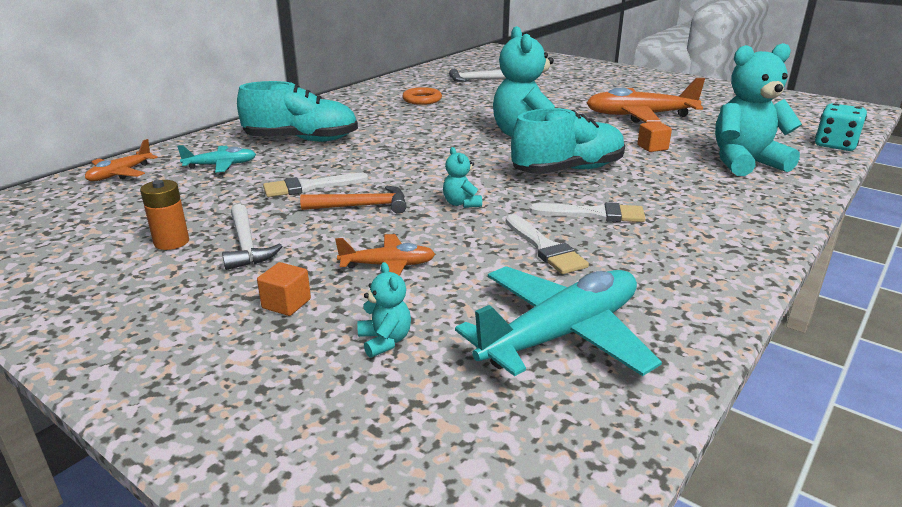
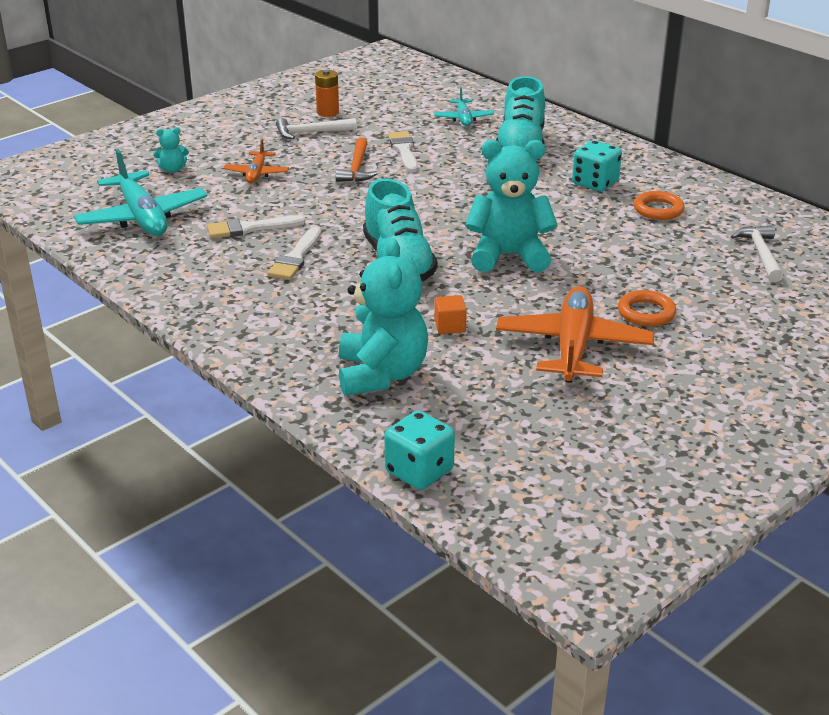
camera: 100 degrees right, 5 degrees up
(120, 174) = (456, 88): orange plane -> none
(286, 304) = (229, 145): orange cube -> none
(379, 115) = (595, 183): none -> turquoise dice
(461, 203) = (344, 205): turquoise teddy bear -> none
(578, 101) = (646, 313): none -> orange ring

